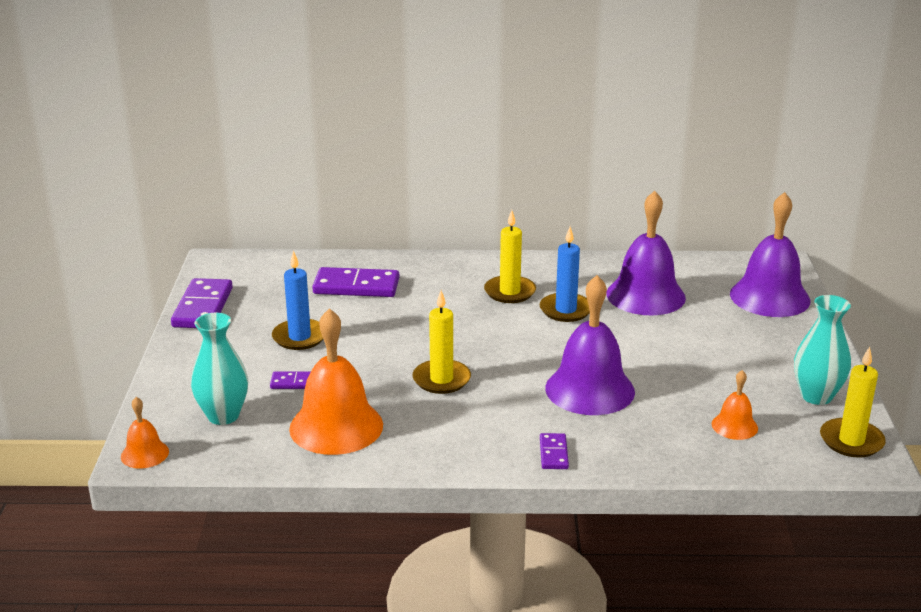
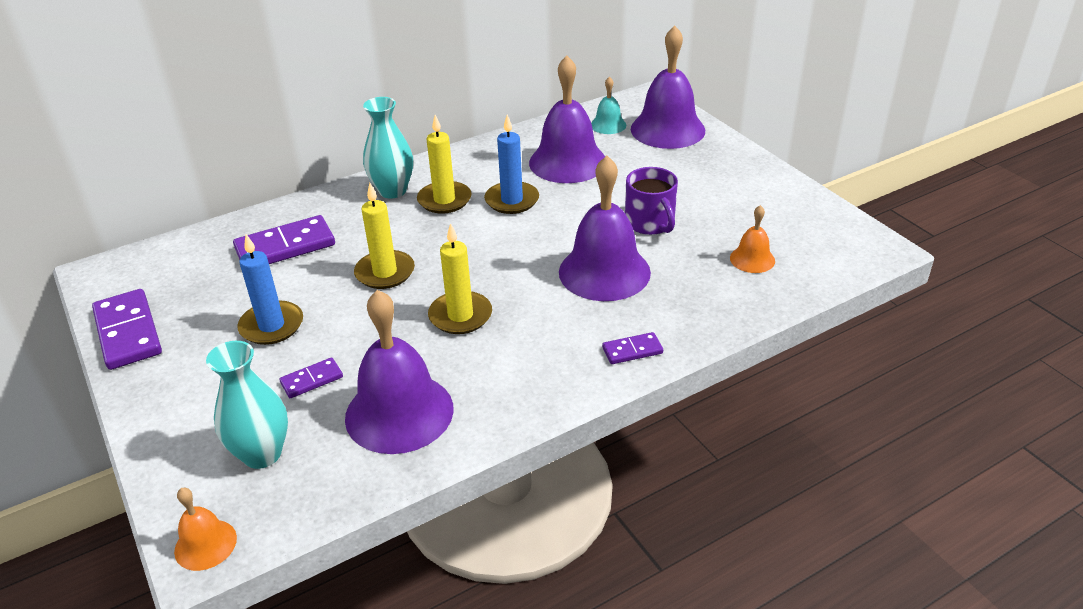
camera: 30 degrees left, 10 degrees up
(336, 426) = (399, 412): orange bell -> purple bell
(553, 453) = (632, 350): purple domino -> purple domino turned 75 degrees counterclockwise
(670, 367) = (650, 223): none -> purple mug
(715, 276) = (608, 125): none -> turquoise bell
(816, 396) = (785, 206): turquoise vase -> turquoise vase (392, 191)
(851, 441) = (848, 237): yellow candle -> yellow candle (385, 272)

